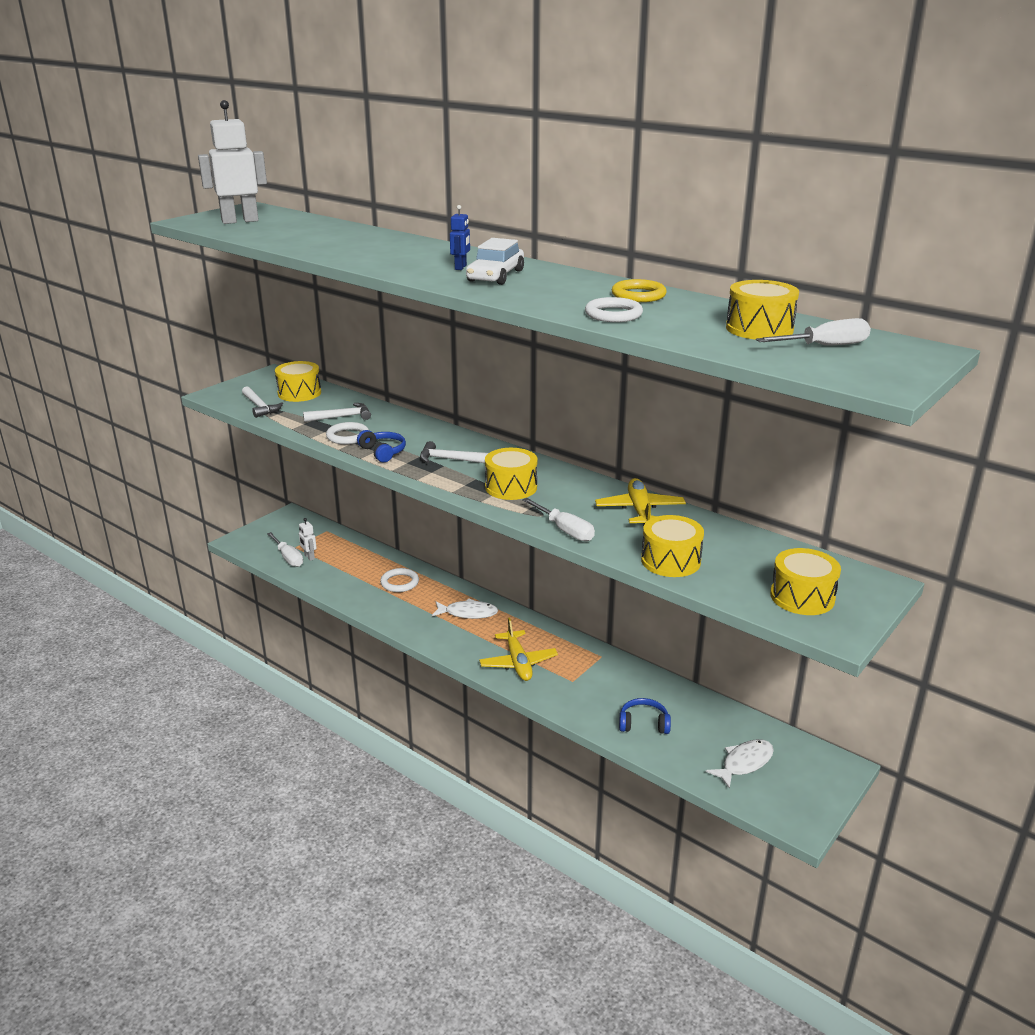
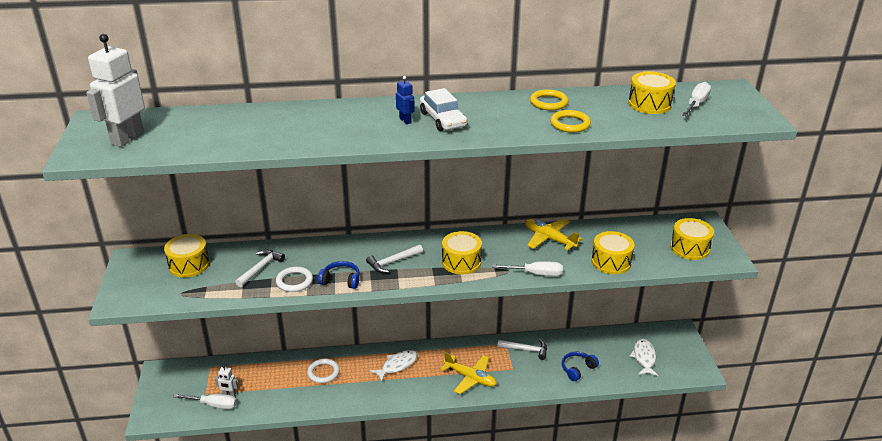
camera: 45 degrees left, 5 degrees up
(260, 407) = (179, 293): white hammer -> white hammer (526, 350)
(613, 314) = (570, 124): white ring -> yellow ring

